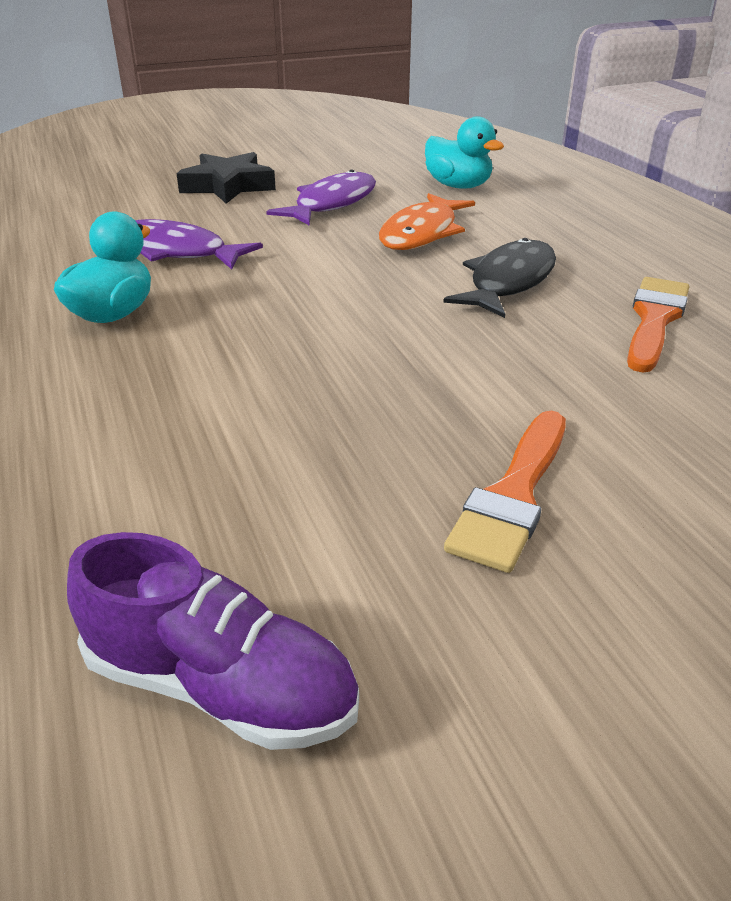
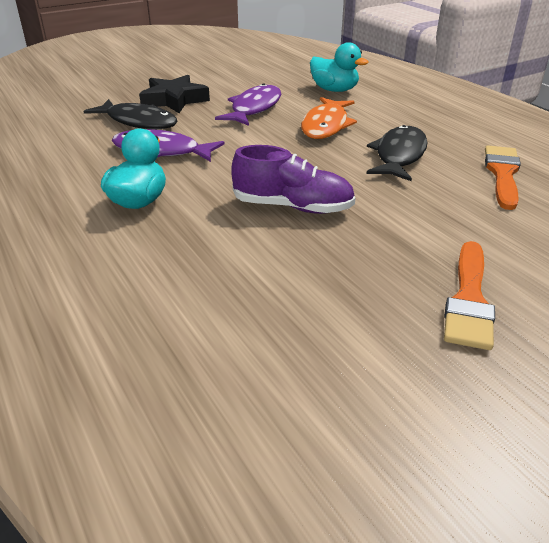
camera: 10 degrees left, 0 degrees up
(166, 211) = (138, 122): none -> black fish
(220, 686) = (344, 448): purple shoe -> purple shoe (293, 207)

